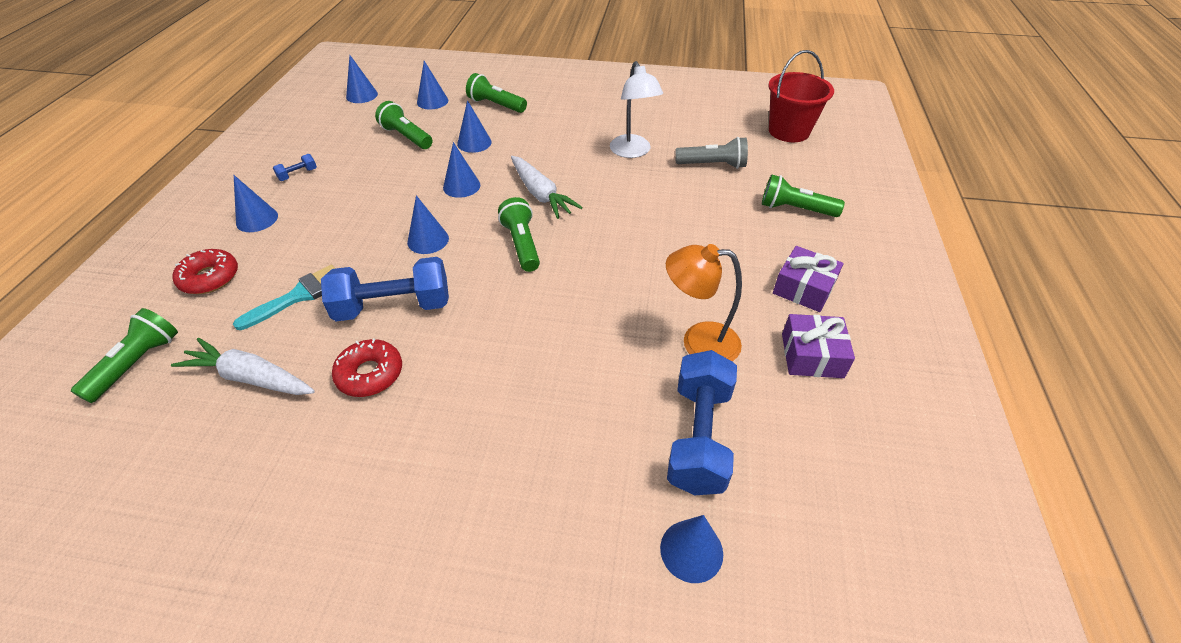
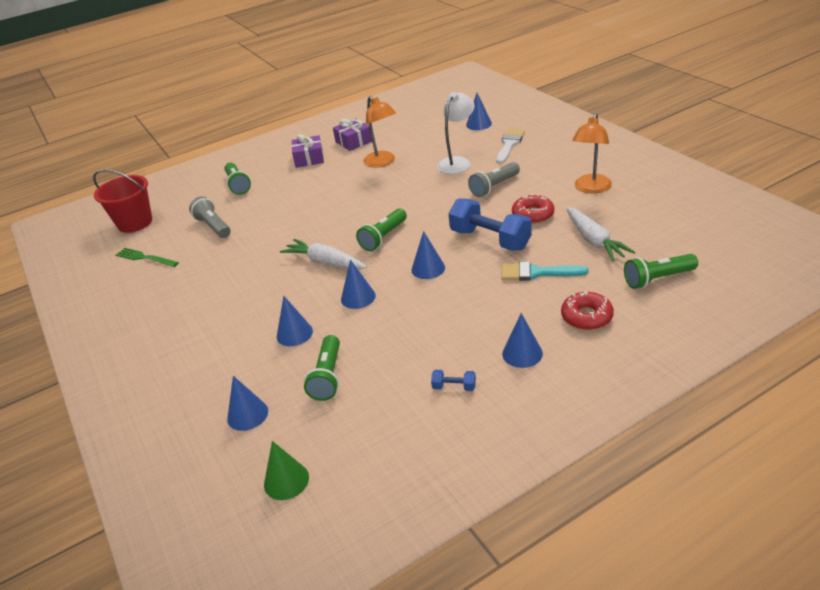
camera: 125 degrees left, 10 degrees down
(313, 483) = (591, 188): none -> orange lamp
(362, 95) = (286, 480): blue cone -> green cone
(475, 393) = (494, 187): none -> grey flashlight
(496, 105) = (216, 368): green flashlight -> none
(540, 194) = (325, 262): white carrot -> white carrot turned 75 degrees counterclockwise
(559, 519) = (509, 144): none -> white brush
(633, 152) = (227, 260): white lamp -> white lamp (457, 162)
(698, 436) = (433, 141): blue dumbbell -> none
(705, 119) = (145, 258): none -> green fork

